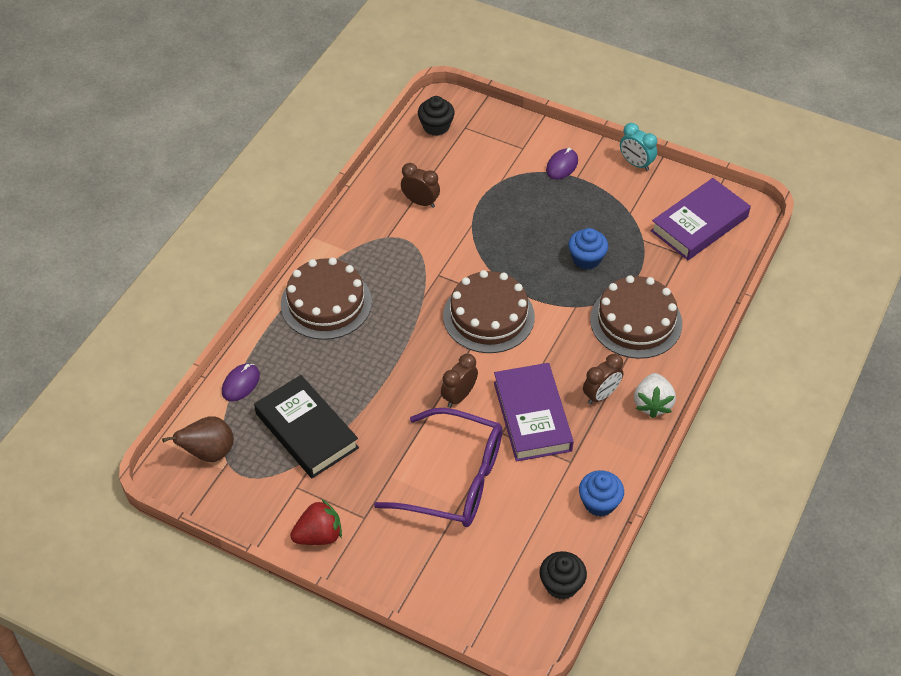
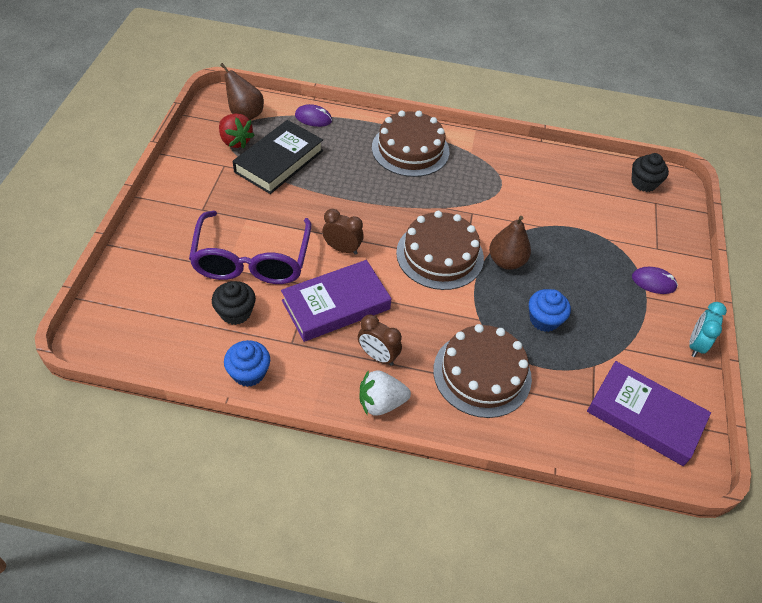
camera: 70 degrees right, 0 degrees up
(319, 535) = (180, 186): red strawberry -> red strawberry (235, 141)
(420, 202) = (548, 187): brown clock -> none
(510, 266) = (506, 261): none -> brown pear
(561, 584) = (152, 355): black cupcake -> black cupcake (235, 312)

